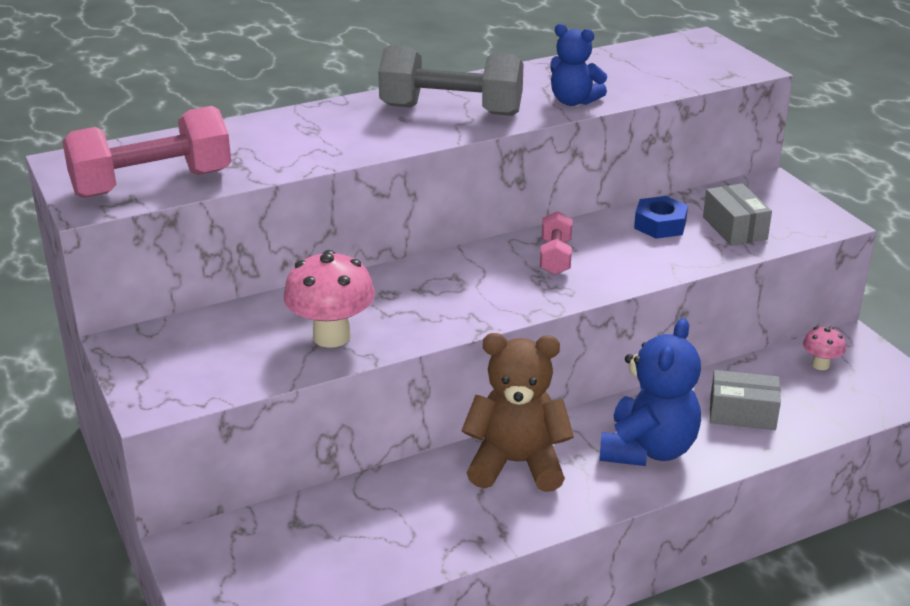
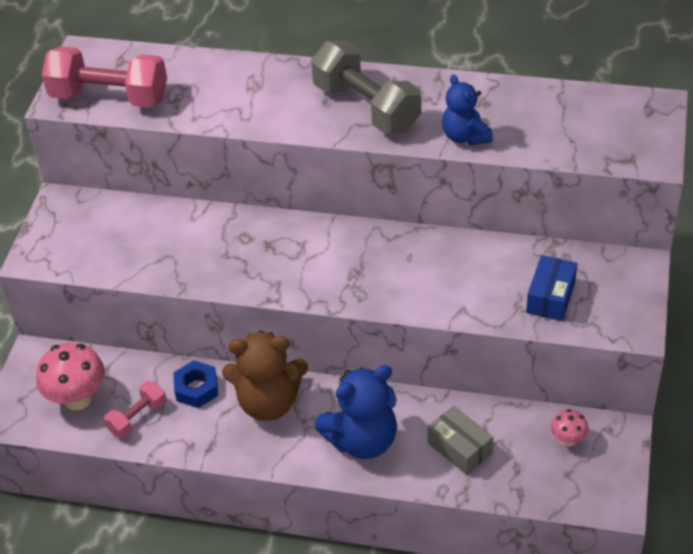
camera: 40 degrees right, 15 degrees up
(331, 336) = (176, 257): pink mushroom -> pink mushroom (78, 399)
(516, 463) = (268, 402): brown teddy bear -> brown teddy bear turned 135 degrees clockwise
(555, 257) = (387, 260): pink dumbbell -> pink dumbbell (137, 417)
(660, 225) = (497, 266): blue nut -> blue nut (196, 388)
(734, 228) = (550, 297): grey box -> blue box

